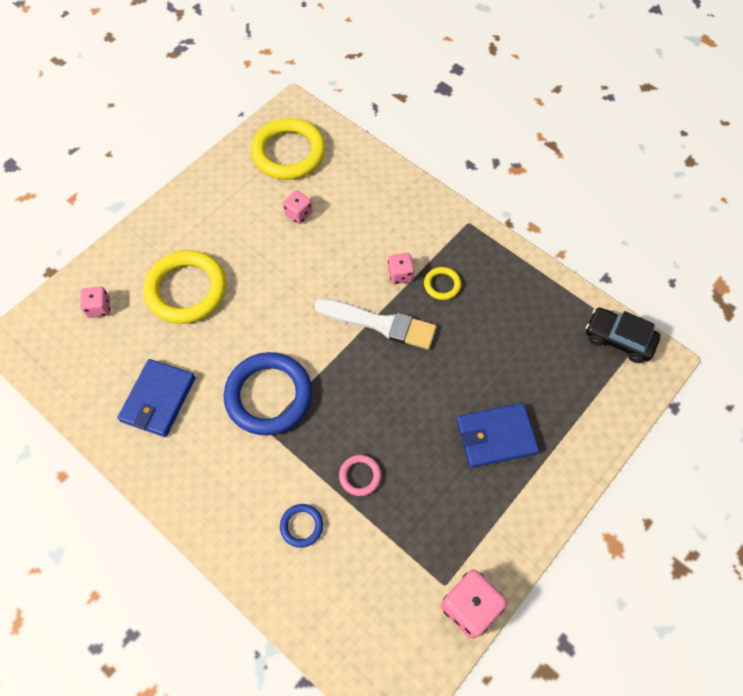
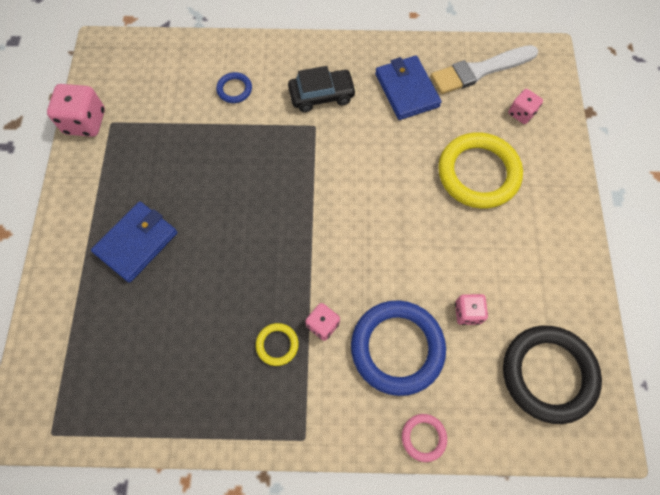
camera: 140 degrees right, 5 degrees up
(269, 396) = (334, 147): blue ring -> blue ring (397, 348)
(288, 153) = (548, 374): yellow ring -> black ring
(360, 476) = (220, 144): pink ring -> pink ring (423, 437)
(380, 324) = (301, 264): white brush -> white brush (479, 70)
(618, 339) = (72, 418): black car -> black car (321, 95)

